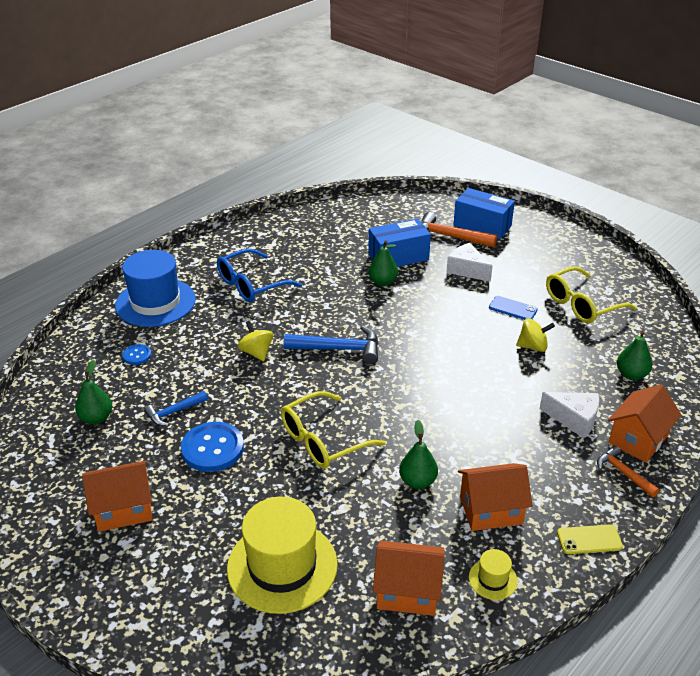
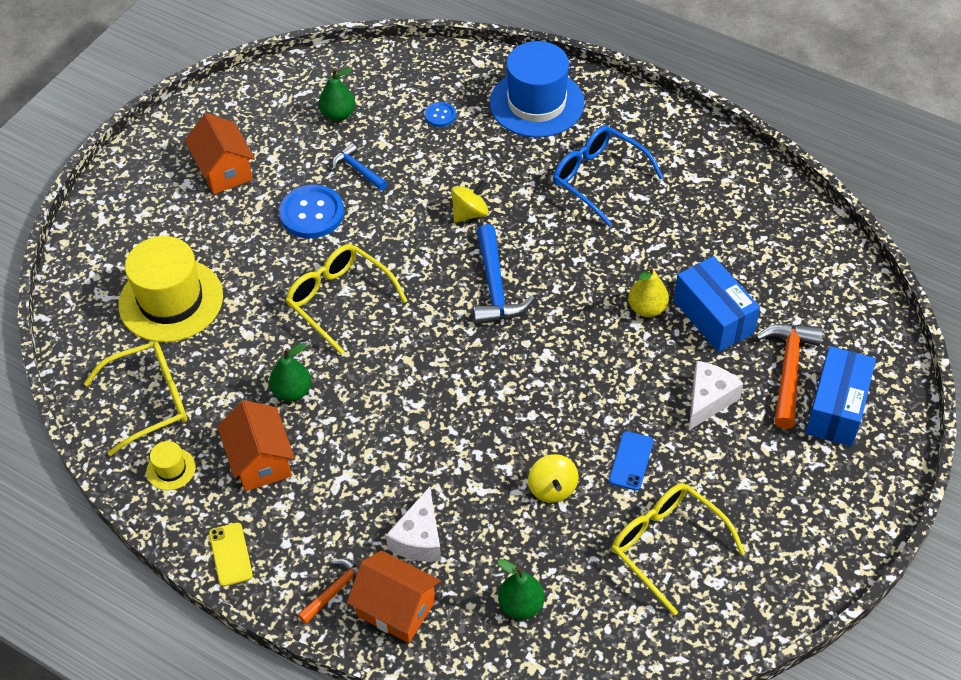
camera: 80 degrees right, 15 degrees up
(383, 282) = (647, 308): green pear -> yellow pear
(407, 591) = (150, 401): orange house -> yellow glasses

